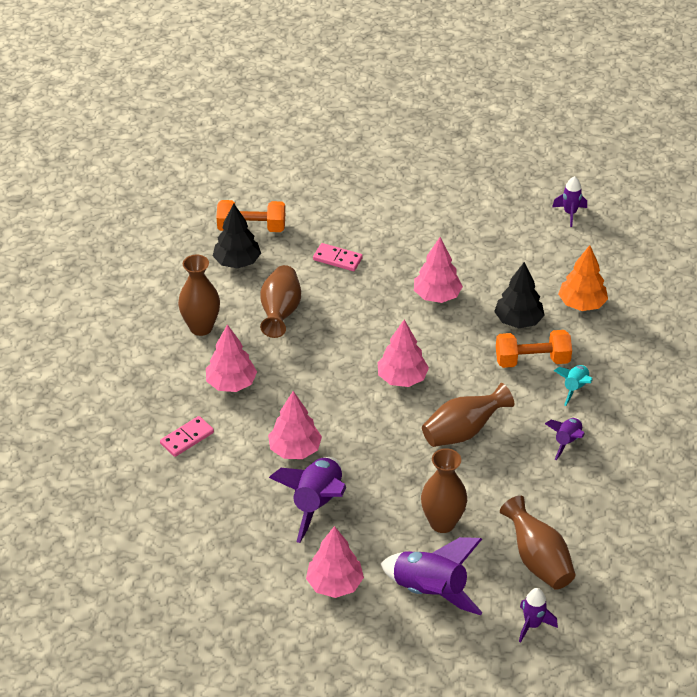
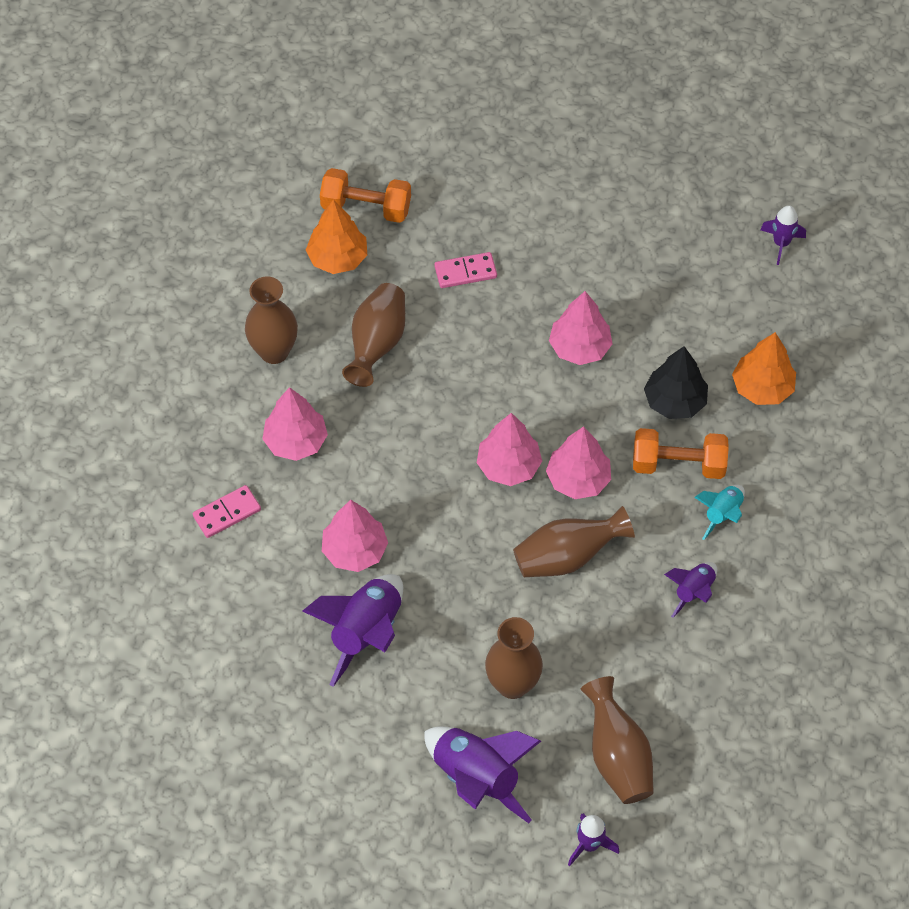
camera: 10 degrees right, 15 degrees up
(237, 262) = (338, 258): black tree -> orange tree
(335, 584) = (364, 749): pink tree -> pink tree (578, 479)
(337, 259) = (465, 272): pink domino -> pink domino turned 45 degrees counterclockwise

